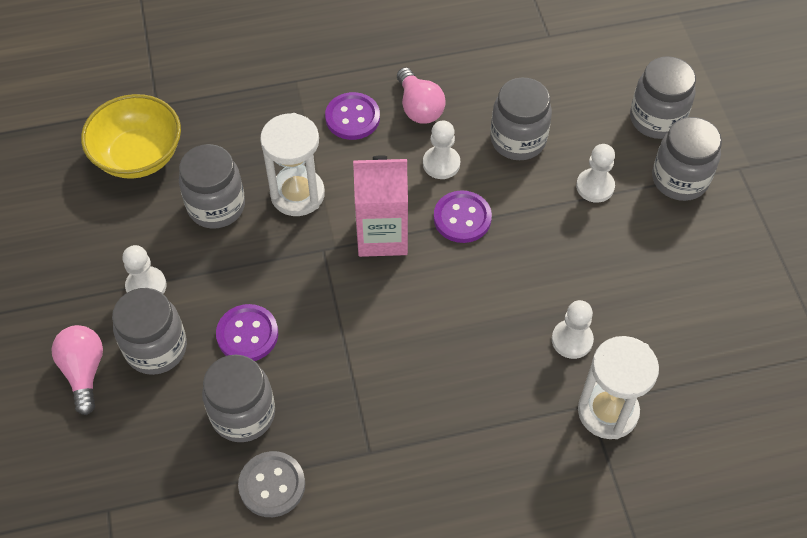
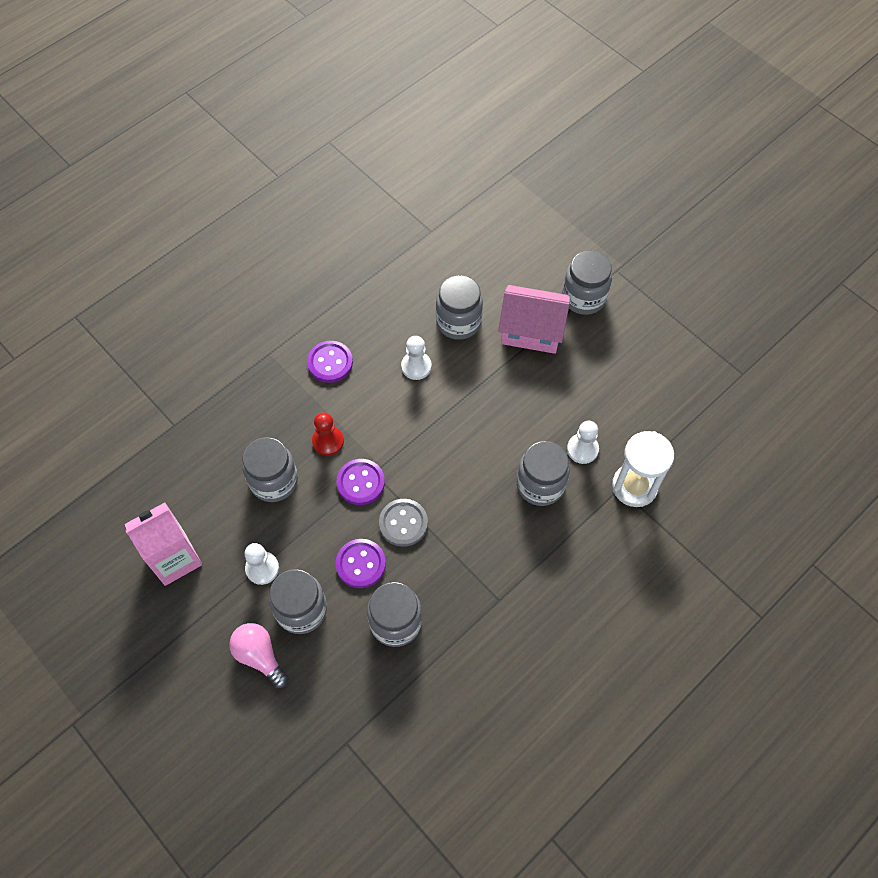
camera: 30 degrees left, 5 degrees up
(138, 156) = (187, 472): yellow bowl -> none
(272, 485) = (448, 660): grey button -> grey button (403, 523)
(297, 194) = (328, 441): white hourglass -> red pawn
(382, 235) = (408, 441): pink carton -> pink carton (175, 559)
(419, 107) = (373, 331): pink light bulb -> none
(462, 218) = (456, 400): purple button -> purple button (360, 482)
(595, 186) = (531, 331): white pawn -> pink house
(656, 119) = (542, 260): grey jar -> grey jar (540, 485)

